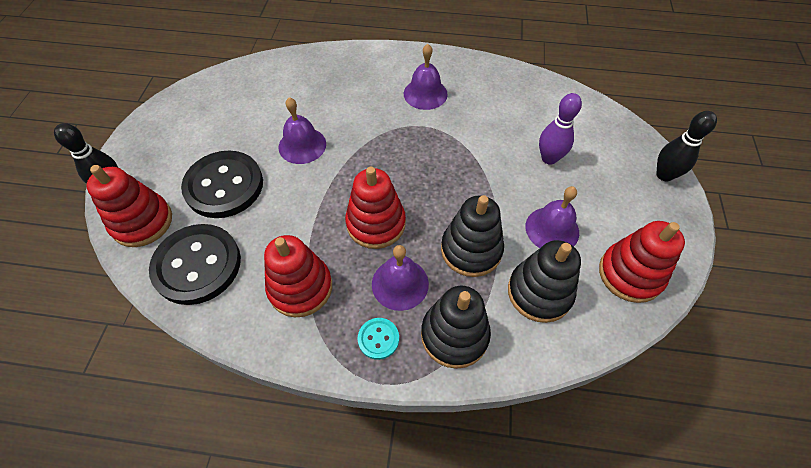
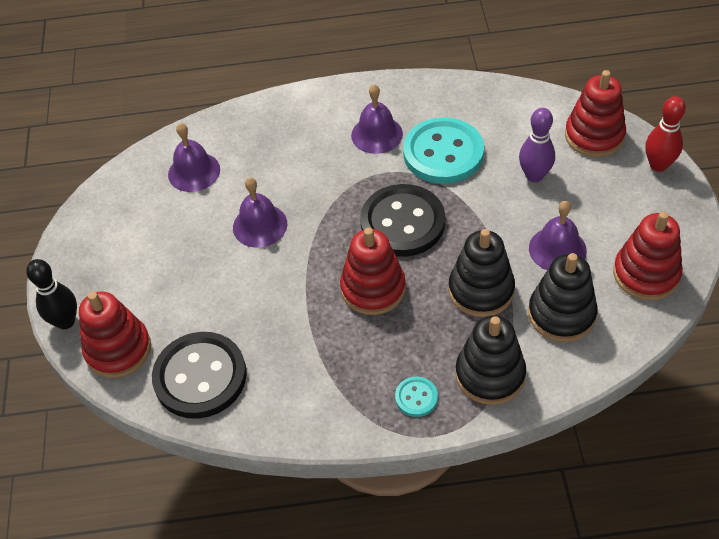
camera: 10 degrees left, 5 degrees down
(224, 186) = (191, 290): black button -> black button (402, 222)
(300, 287) = (318, 371): red stacking toy -> red stacking toy (594, 136)
(400, 284) = (419, 341): purple bell -> purple bell (194, 172)
(475, 121) = (443, 153): none -> turquoise button
(664, 175) = (658, 165): black bowling pin -> red bowling pin

